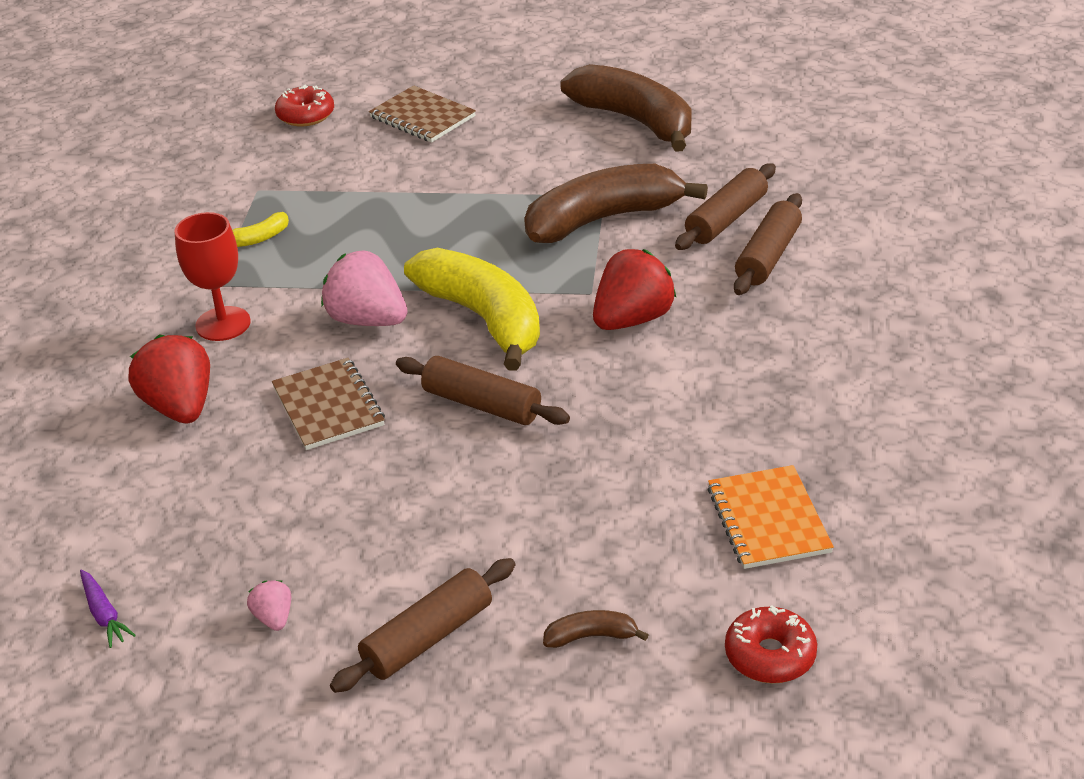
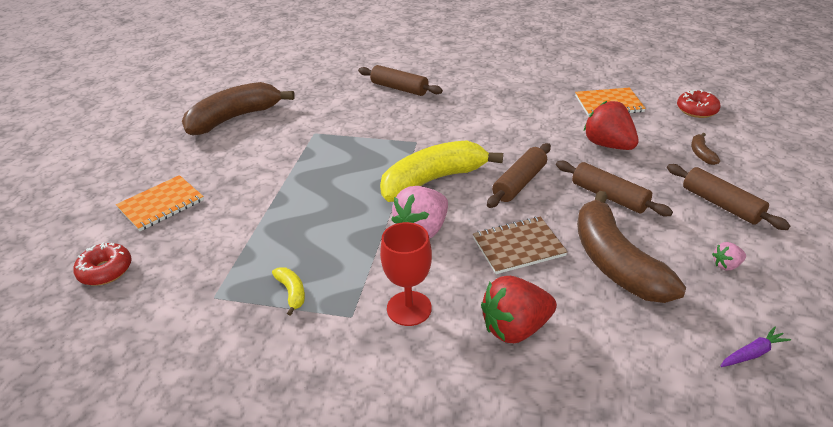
camera: 85 degrees left, 0 degrees up
(422, 117) = (161, 204): brown notebook -> orange notebook
(603, 219) = (341, 134): brown banana -> brown banana (615, 262)
(632, 319) = (446, 130): red strawberry -> red strawberry (608, 145)
(726, 219) = (359, 97): brown rolling pin -> brown rolling pin (609, 196)

